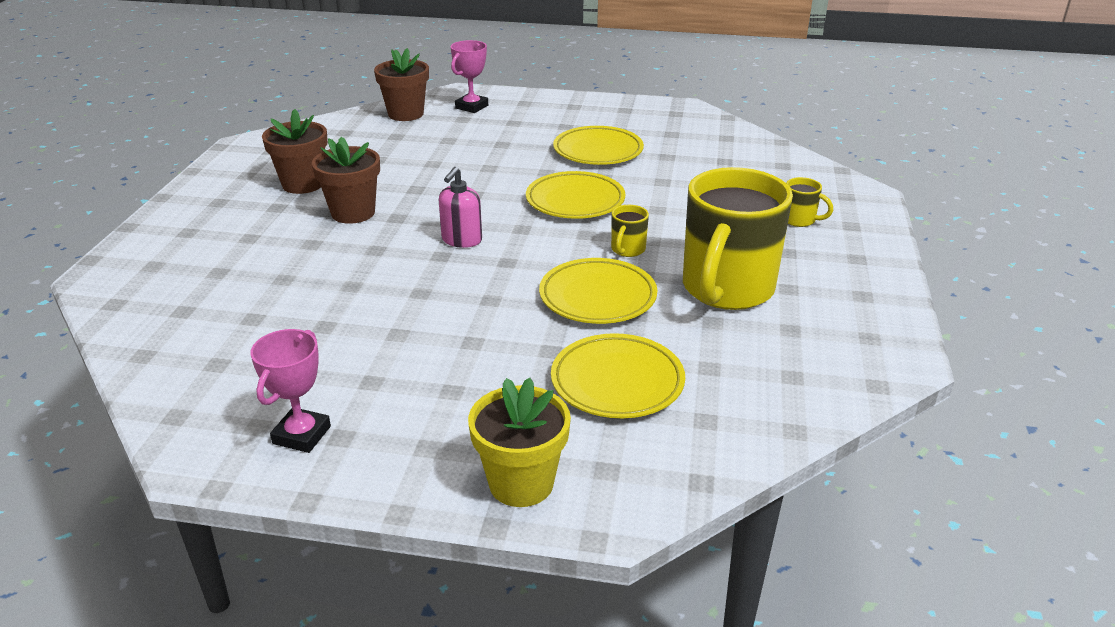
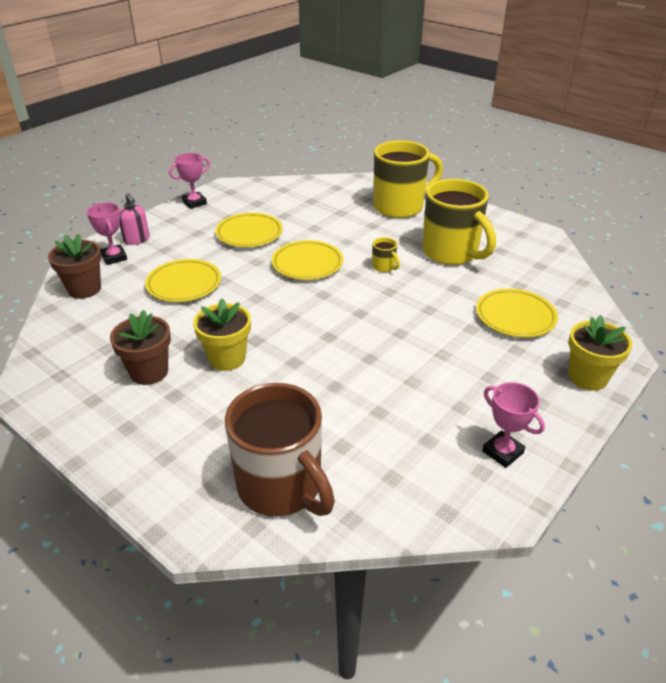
camera: 60 degrees left, 5 degrees up
(172, 302) = (282, 488): none -> brown mug
(353, 213) = (227, 358): brown flower pot -> yellow flower pot
(461, 240) = (316, 322): pink soap dispenser -> pink soap dispenser (137, 240)
(597, 297) = (427, 294): yellow plate -> yellow plate (184, 284)
(623, 105) = (194, 203): none -> pink trophy
(800, 220) = (400, 207): yellow mug -> yellow mug, size x2.50

